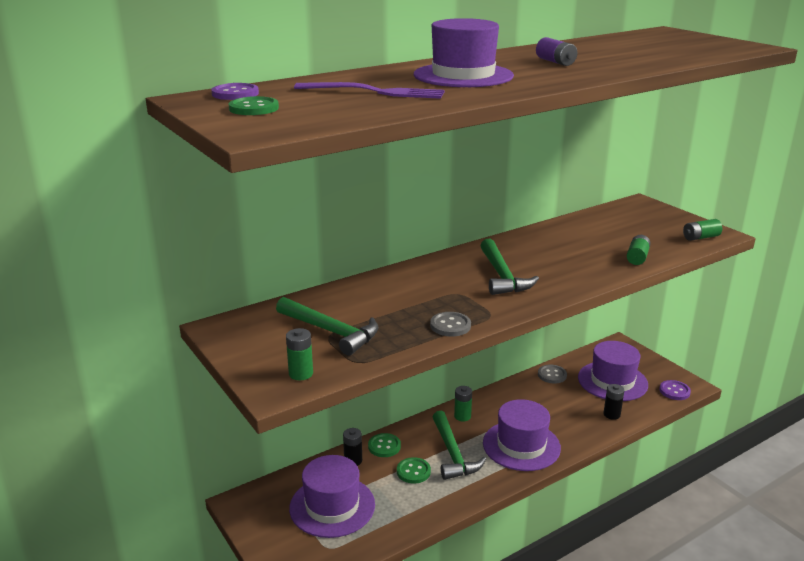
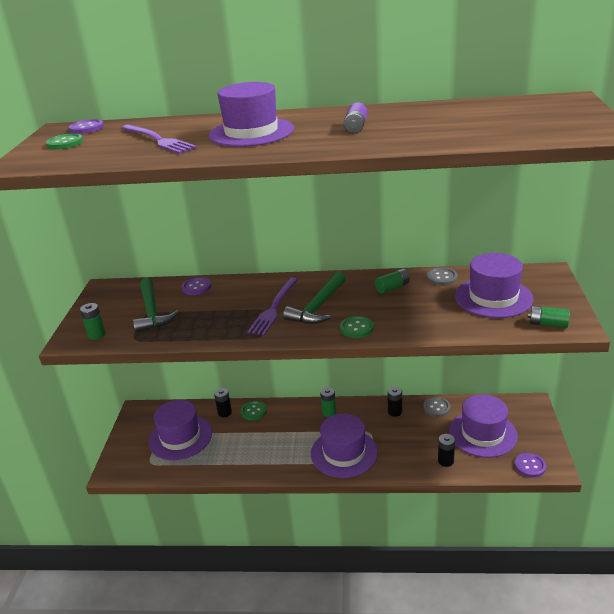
camera: 40 degrees right, 5 degrees up
(342, 295) = (196, 287): none -> purple button
(413, 471) = (251, 437): green button -> green button (356, 328)
(450, 326) = (223, 334): grey button -> grey button (442, 278)
(453, 454) = (290, 437): green hammer -> none
(461, 289) = (274, 308): none -> purple fork
(521, 392) = (395, 412): none -> black battery
(632, 230) = (493, 297): none -> purple hat
(637, 257) = (452, 325): green battery -> green battery (392, 287)

